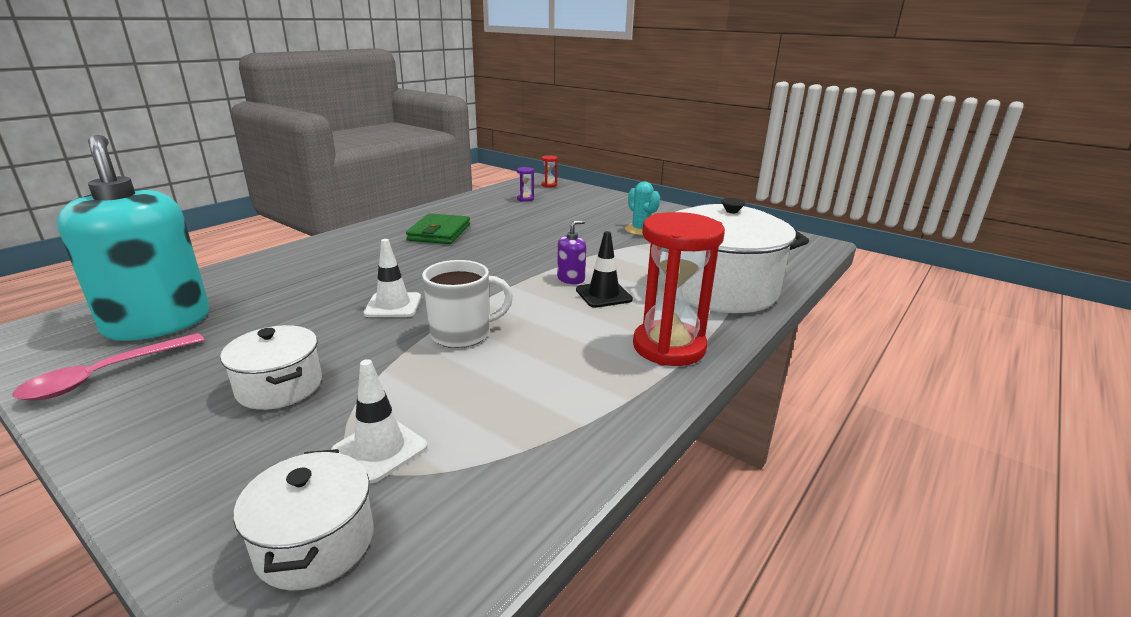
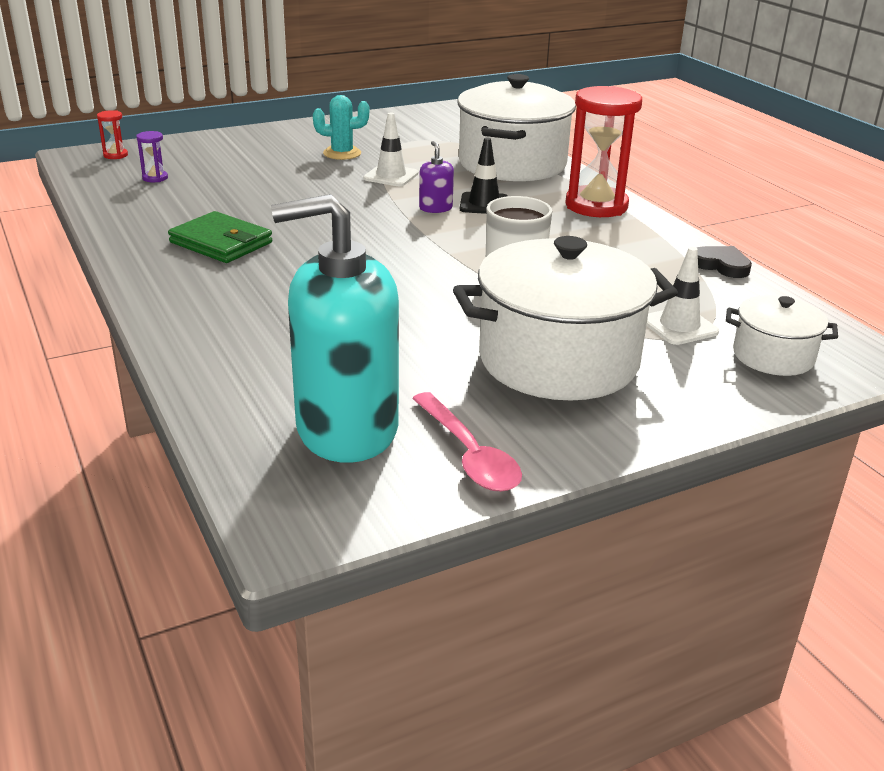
camera: 65 degrees left, 5 degrees up
(280, 387) = (558, 360): white pot -> white pot, size x1.97
(393, 305) = (422, 294): white traffic cone -> white traffic cone (391, 176)
(580, 459) = (721, 265): none -> black heart

